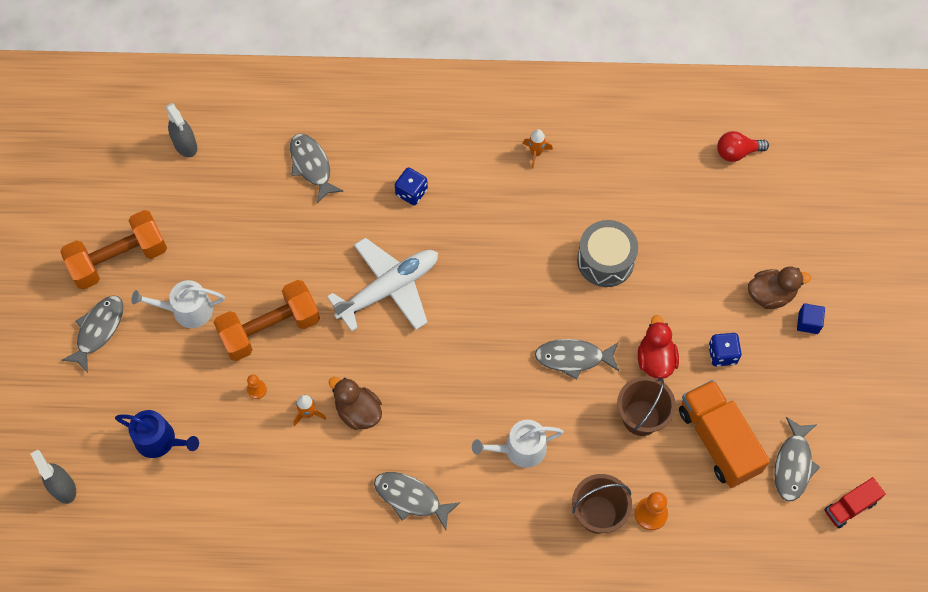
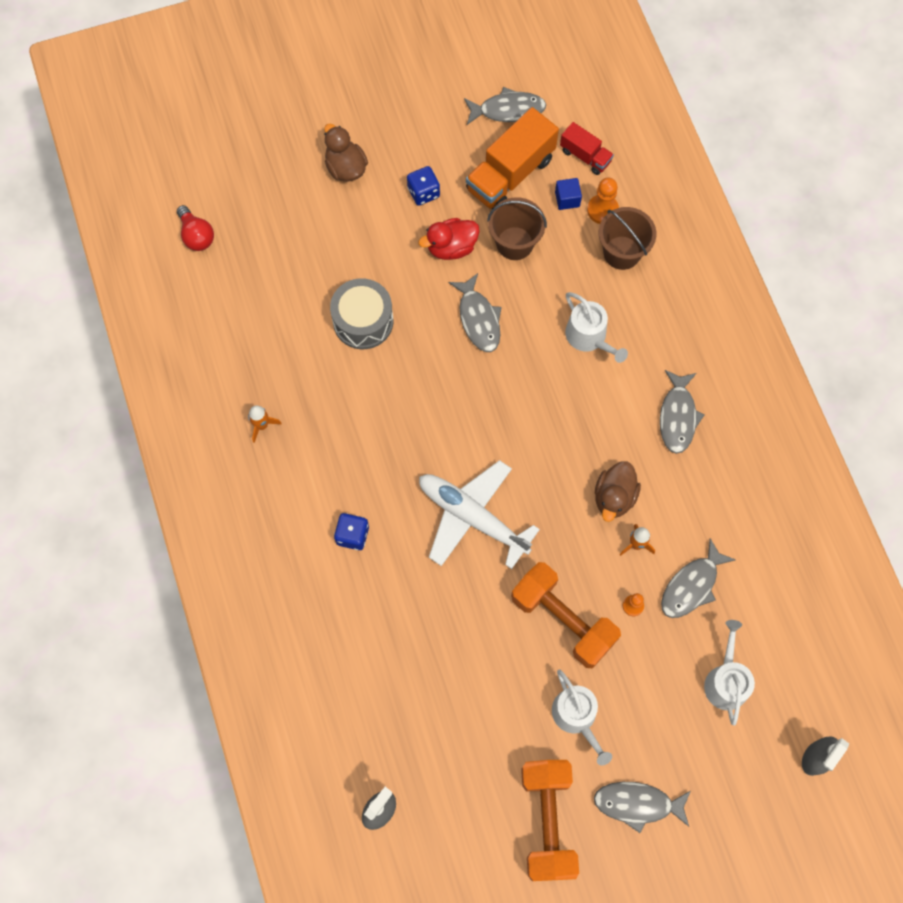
camera: 110 degrees left, 5 degrees up
(119, 259) = (547, 821): orange dumbbell -> orange dumbbell turned 45 degrees clockwise
(160, 440) = (726, 681): blue watering can -> white watering can
(312, 166) = (357, 654): grey fish -> grey fish (692, 585)
(808, 322) = (363, 130): blue cube -> blue cube (567, 199)
(850, 506) = (528, 58): red truck -> red truck (585, 156)

